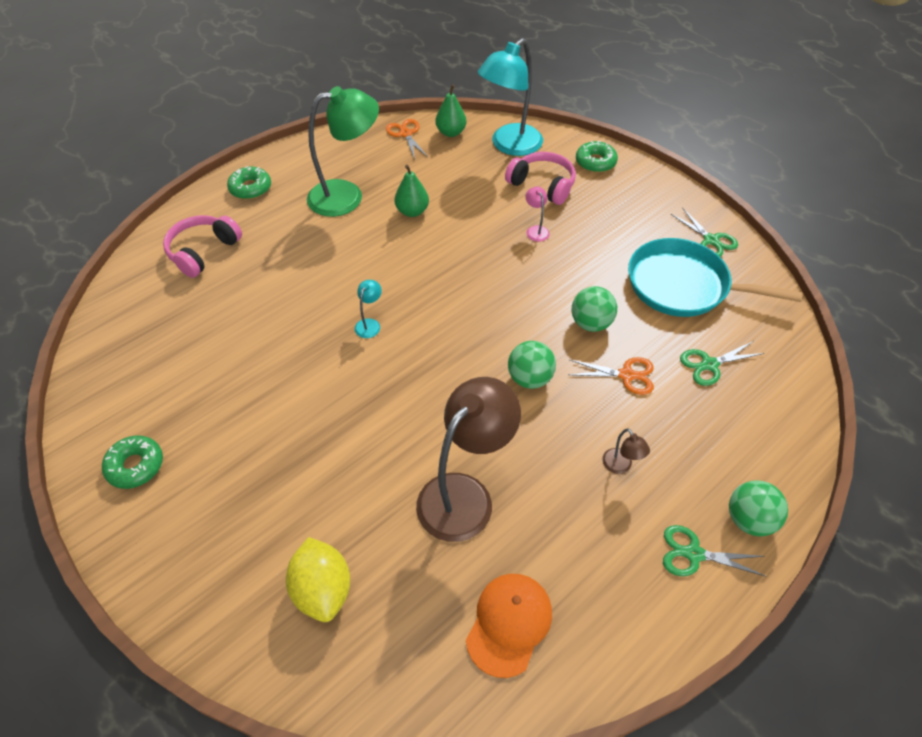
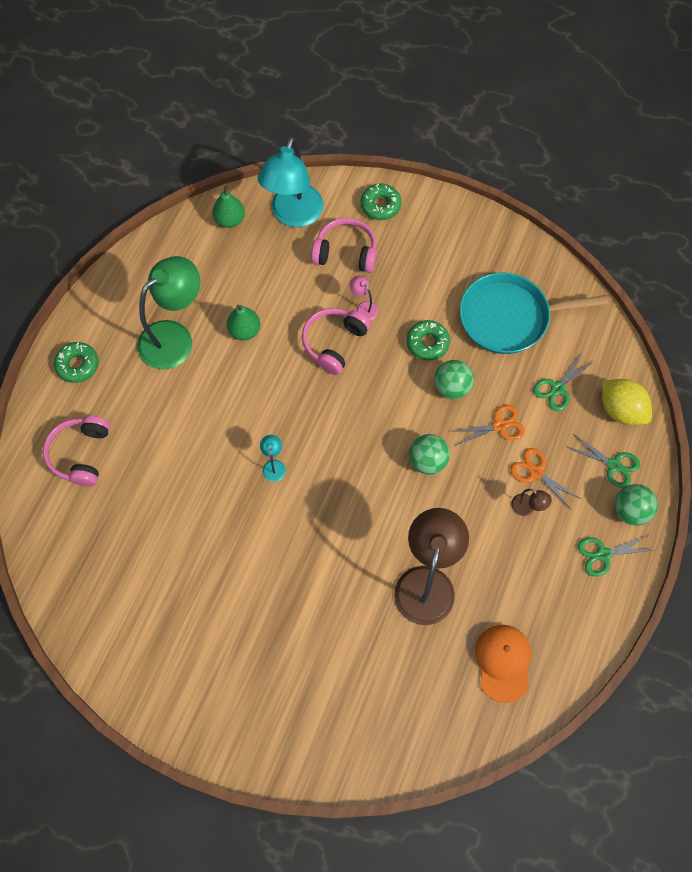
camera: 25 degrees left, 15 degrees up
(135, 466) = (164, 674): green donut -> green donut (427, 343)
(323, 590) = (365, 699): yellow lemon -> yellow lemon (621, 410)
(406, 134) = (187, 239): orange scissors -> orange scissors (536, 472)
(490, 247) = (334, 343): none -> pink headphones
(711, 240) = (514, 259): green scissors -> green scissors (613, 465)

